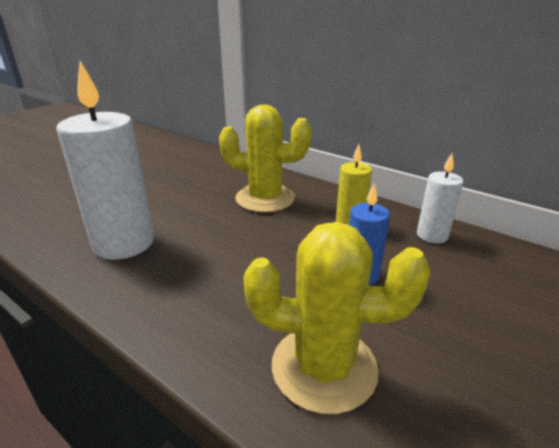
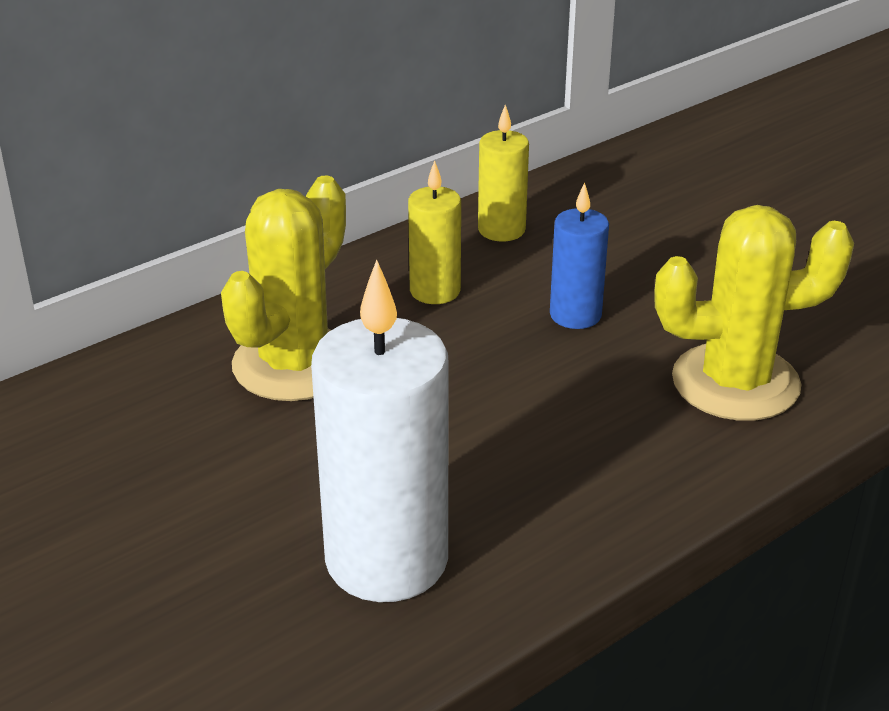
camera: 75 degrees left, 5 degrees up
(324, 367) = (735, 382): yellow cactus -> yellow cactus turned 60 degrees clockwise
(432, 235) = (501, 230): white candle -> yellow candle

